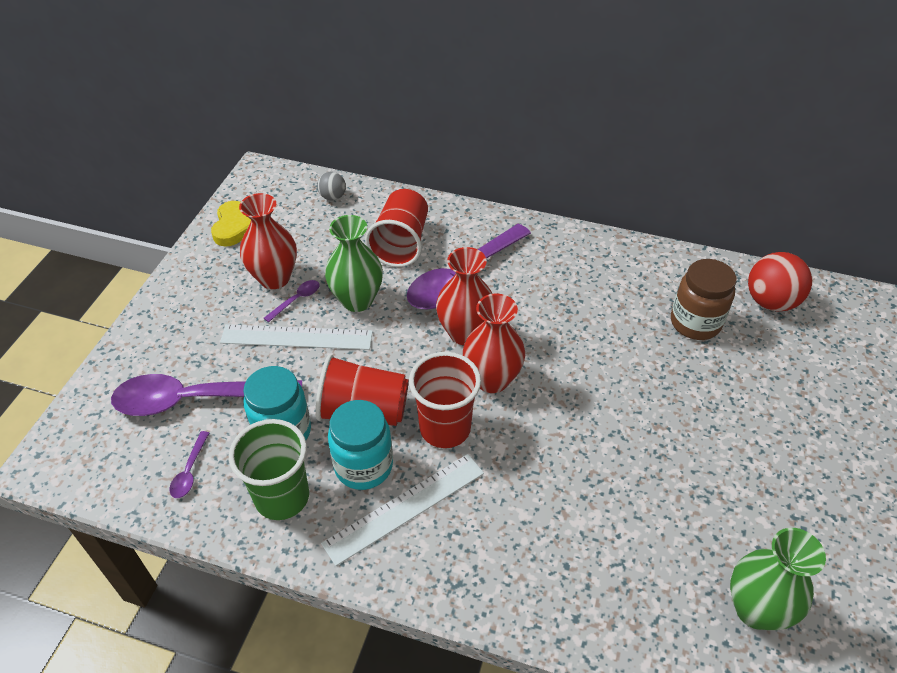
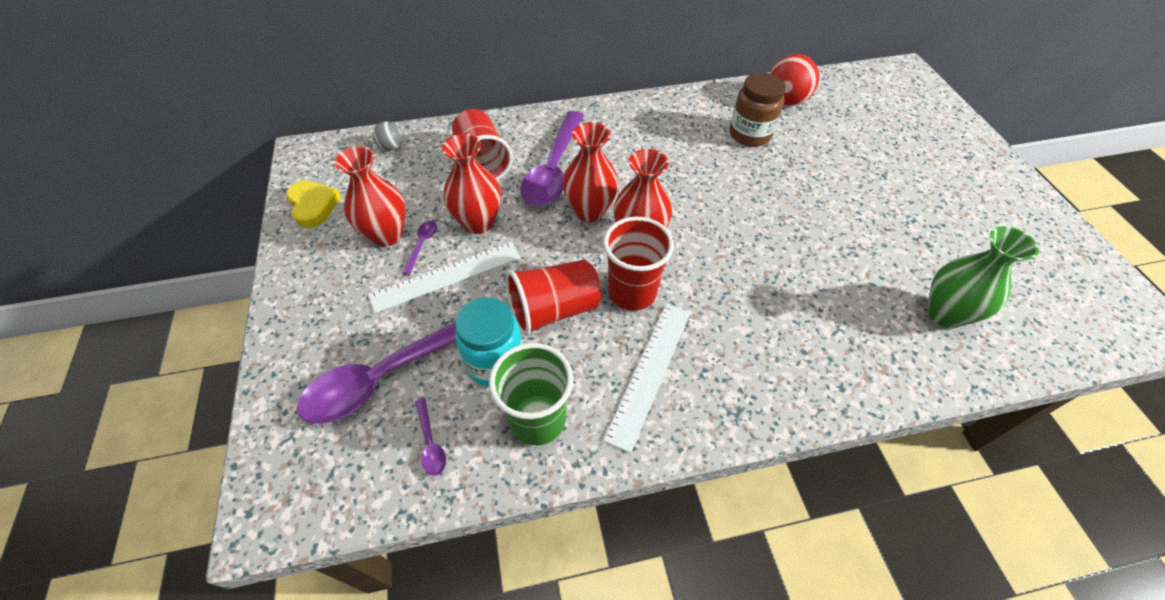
camera: 30 degrees left, 5 degrees up
(357, 300) = (478, 222): green vase -> red vase
(363, 466) = (589, 356): turquoise jar -> none

